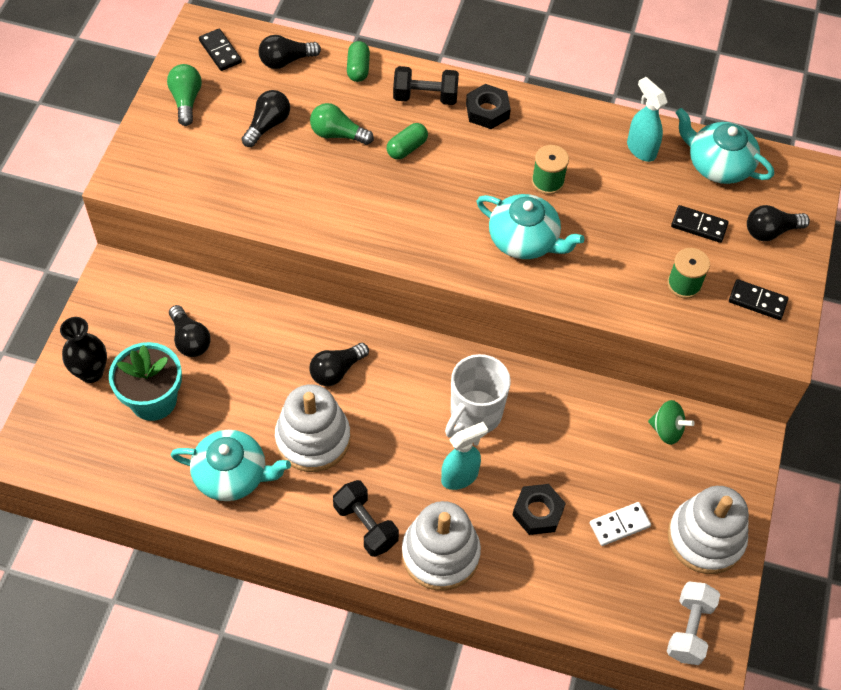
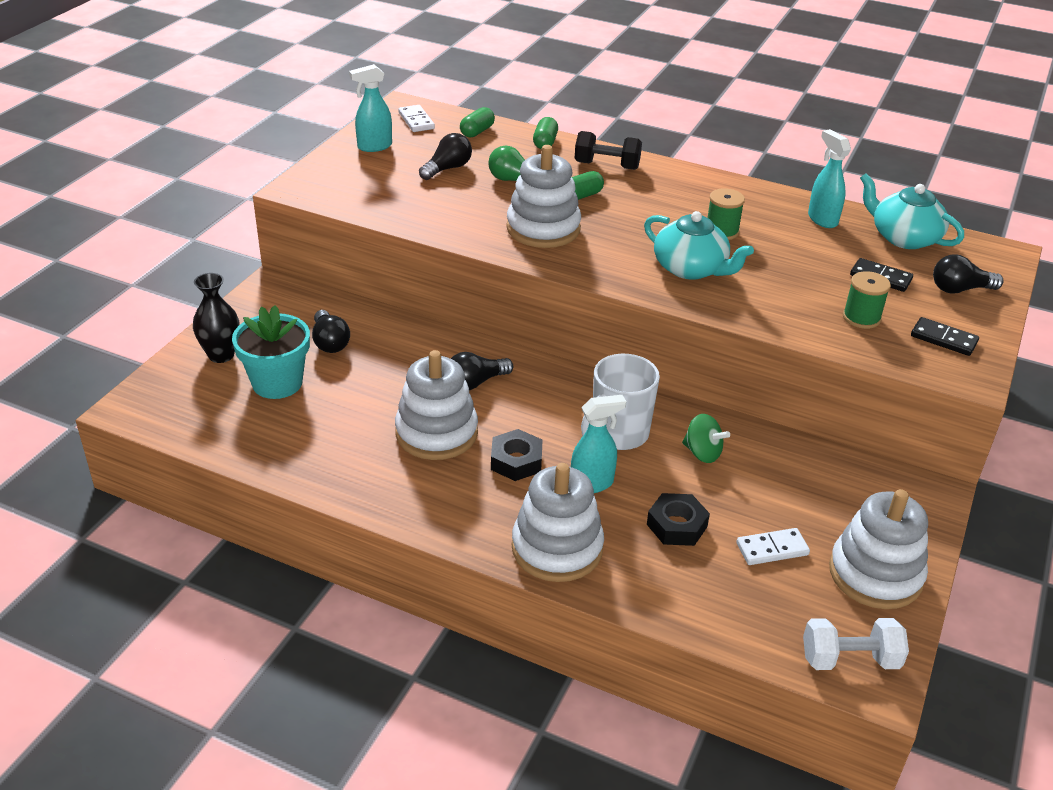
camera: 10 degrees right, 20 degrees down
(186, 101) = (374, 147): green light bulb -> turquoise spray bottle
(220, 51) = (416, 121): black domino -> white domino
(232, 475) = (341, 451): turquoise teapot -> none
(286, 61) = (477, 132): black light bulb -> green capsule
(365, 525) = (476, 512): black dumbbell -> none
(377, 203) = (543, 228): none -> white stacking toy
(487, 111) = (667, 180): black nut -> black nut (516, 461)
(667, 430) = (835, 473): green spinning top -> green spinning top (702, 453)
(689, 629) = (849, 659): white dumbbell -> white dumbbell turned 60 degrees clockwise

